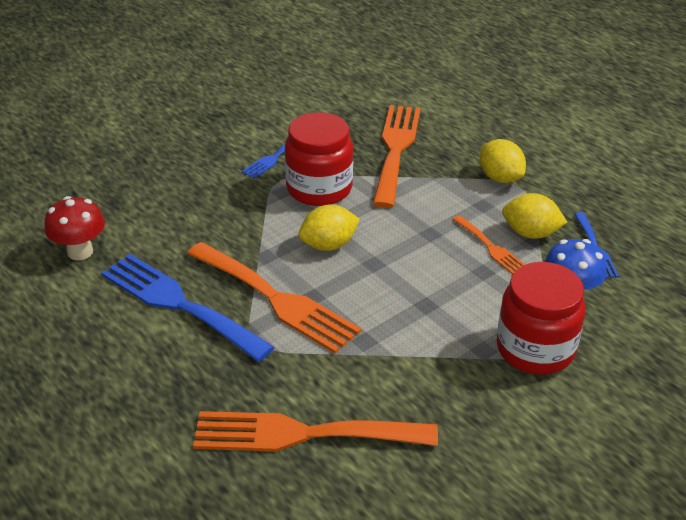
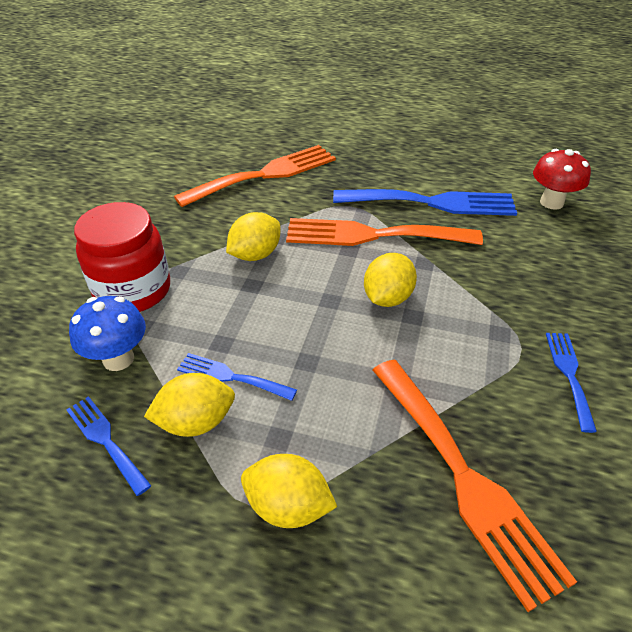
camera: 145 degrees right, 5 degrees up
(319, 189) = (472, 357): red jar -> none
(400, 332) = (255, 255): none -> yellow lemon
(491, 247) = (231, 377): orange fork -> blue fork

